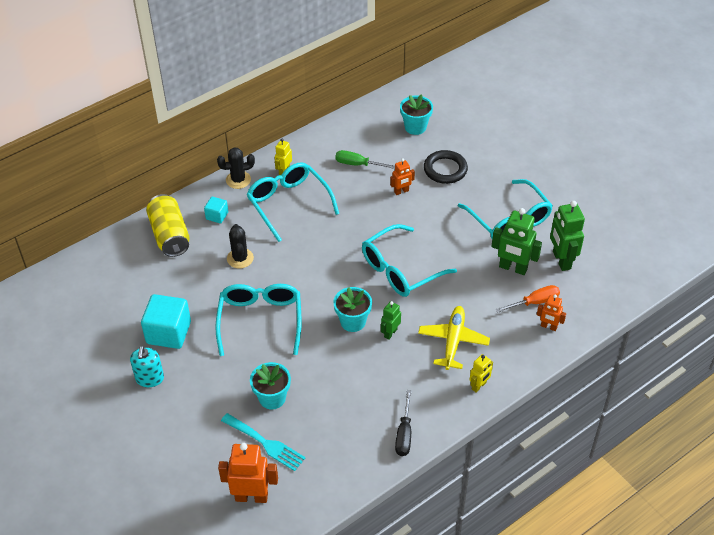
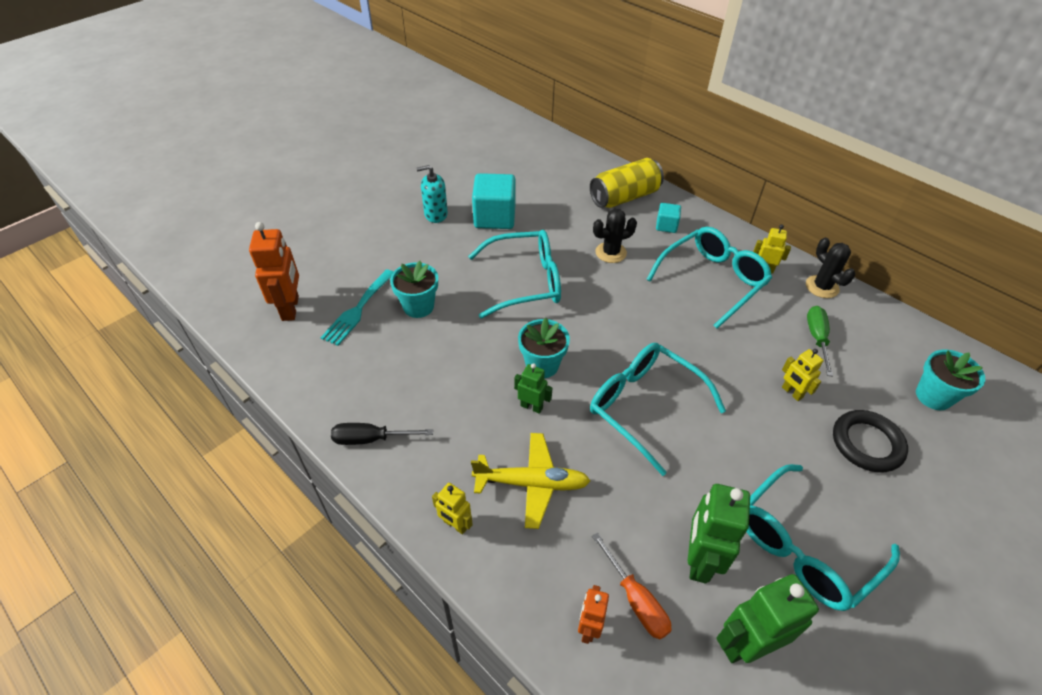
camera: 80 degrees right, 0 degrees up
(238, 180) = (729, 234): black cactus -> black cactus (822, 287)
(401, 191) = (791, 392): orange robot -> yellow robot

